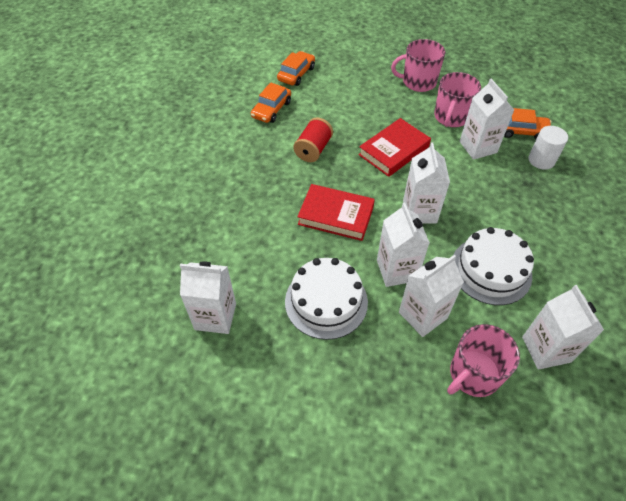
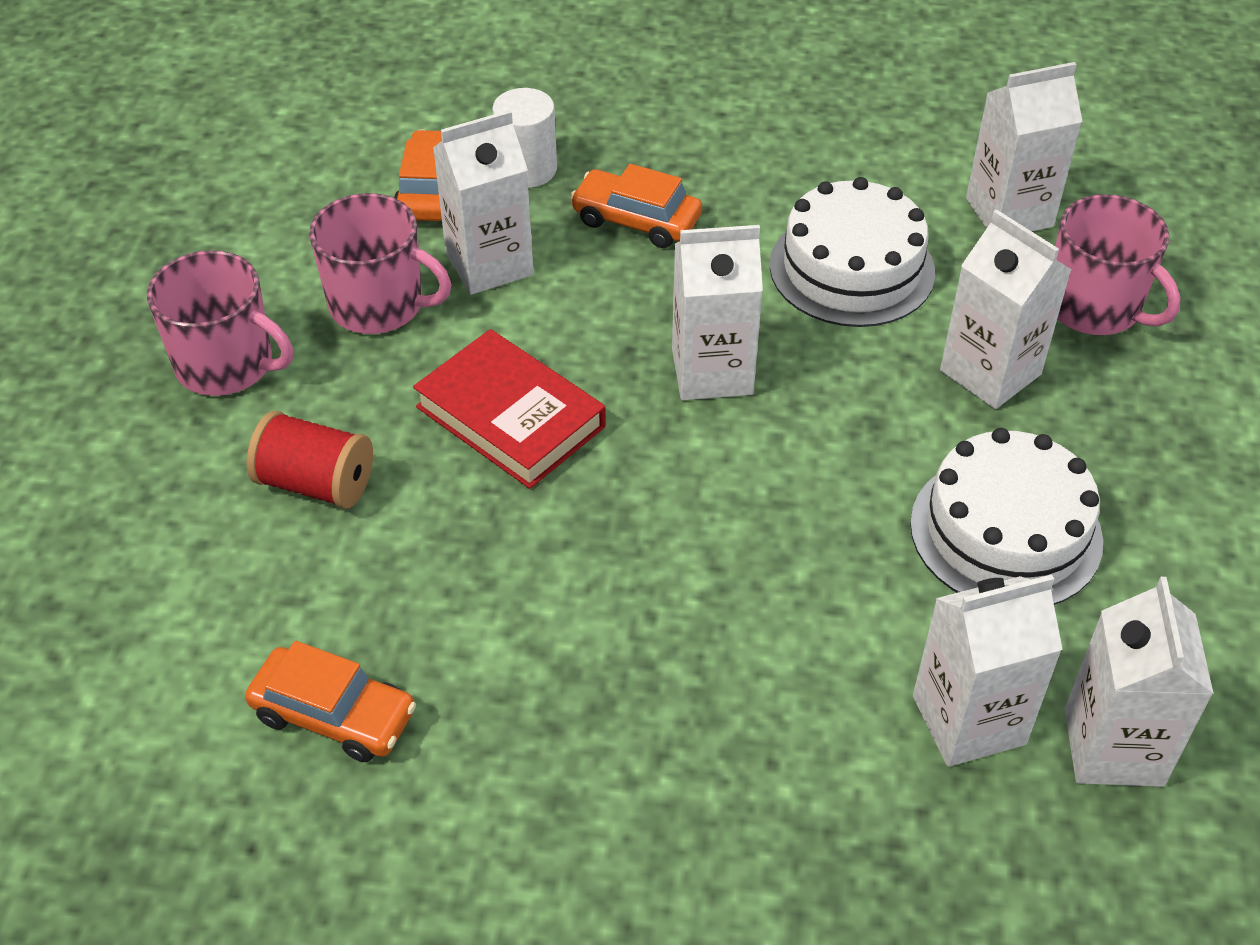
camera: 95 degrees left, 5 degrees down
(296, 74) = (152, 663): orange car -> orange car (636, 220)
(313, 150) = (515, 590): red spool -> red spool (316, 483)
(336, 215) = (751, 527): red book -> none
(396, 270) = (889, 412): white carton -> white carton (968, 720)
(418, 82) = (227, 365): pink mug -> pink mug turned 60 degrees counterclockwise

